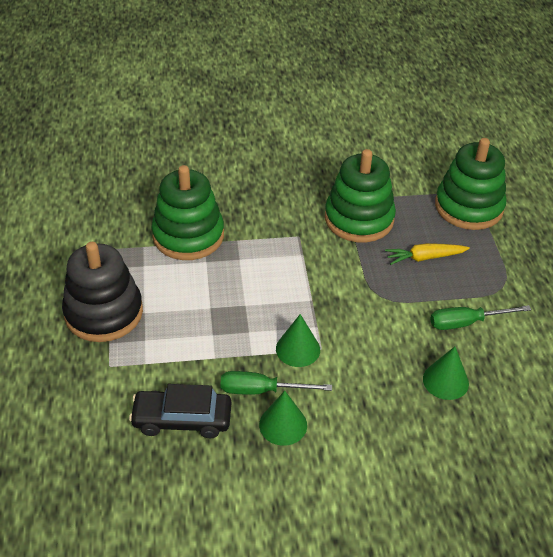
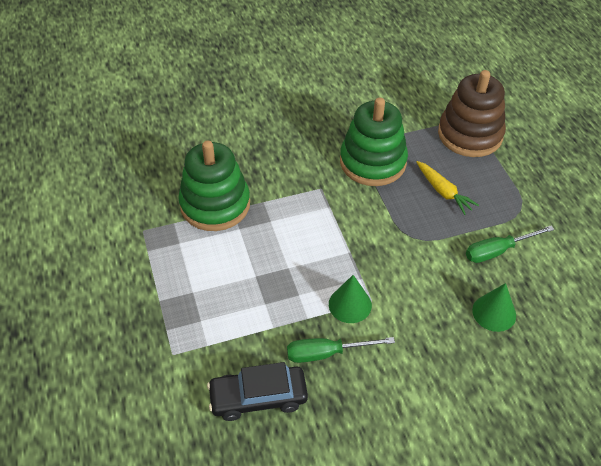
camera: 10 degrees left, 5 degrees up
(104, 313) = (153, 299): black stacking toy -> none
(283, 425) = (356, 385): green cone -> none
(425, 258) = (443, 192): yellow carrot -> yellow carrot turned 105 degrees counterclockwise
(468, 207) = (470, 134): green stacking toy -> brown stacking toy

